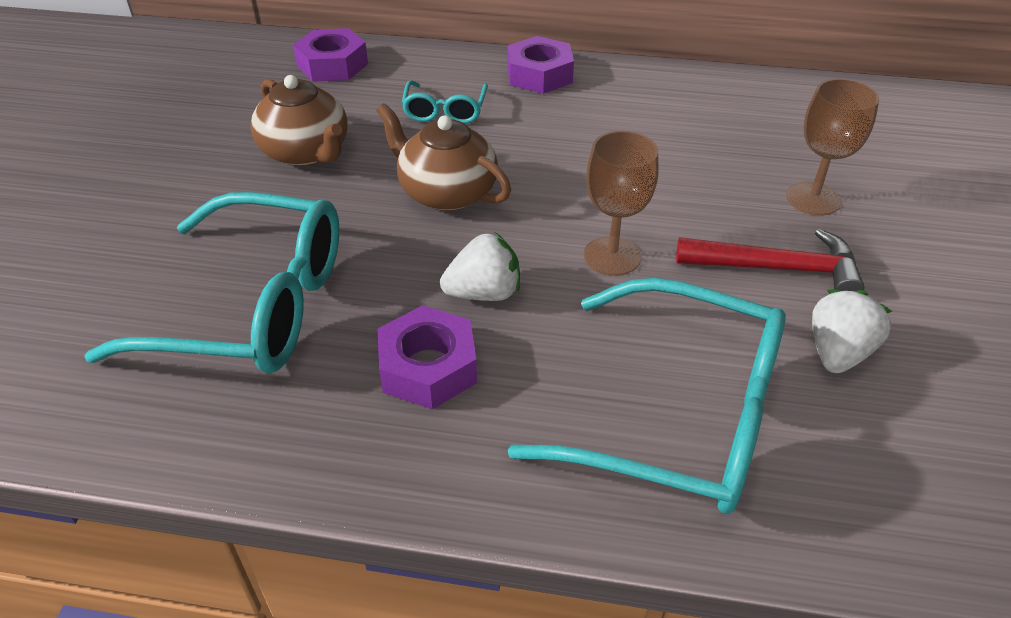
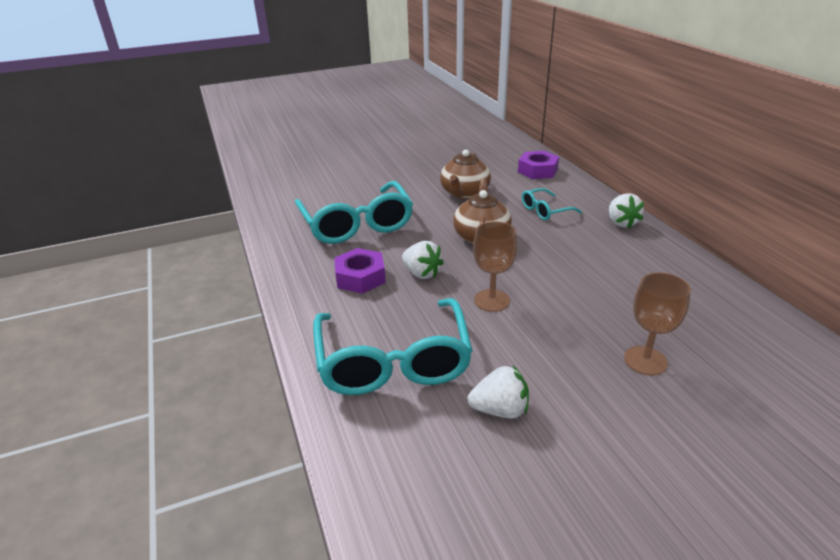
camera: 60 degrees right, 10 degrees down
(539, 75) = (621, 223): purple nut -> white strawberry
(778, 268) = (552, 364): red hammer -> none

